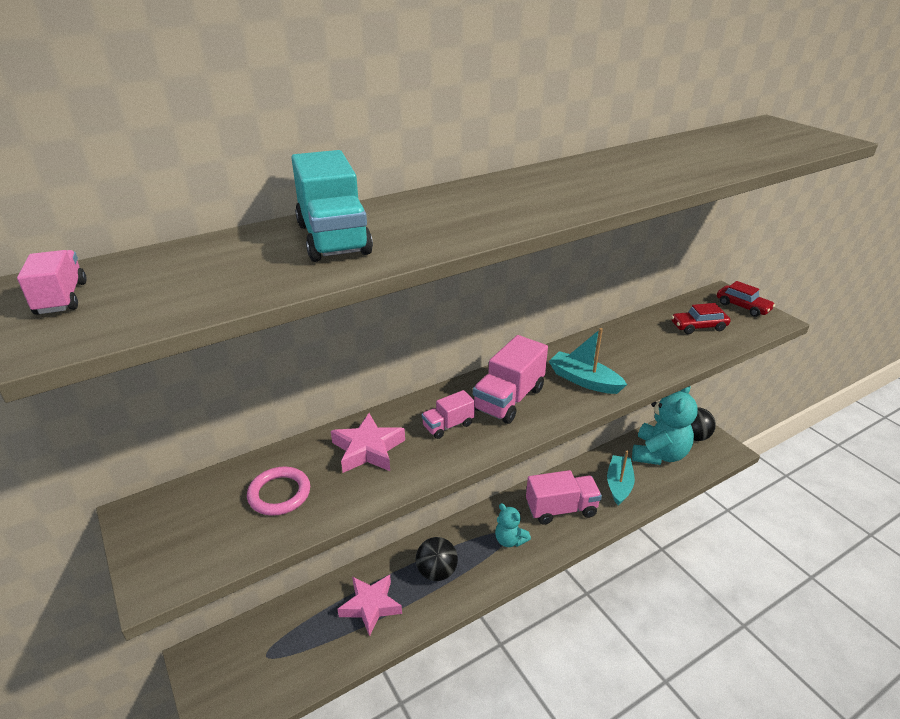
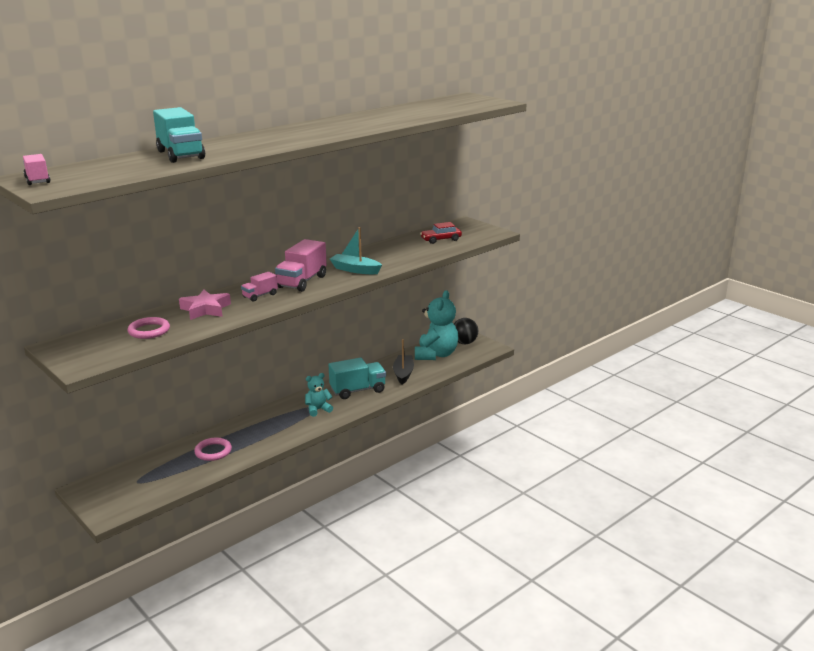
camera: 10 degrees left, 10 degrees down
(371, 606) = (213, 451): pink star -> pink ring
(436, 572) = (262, 430): black ball -> none
(510, 540) = (318, 409): turquoise teddy bear -> turquoise teddy bear turned 120 degrees clockwise
(561, 509) = (358, 390): pink truck -> turquoise truck
(619, 485) = (403, 374): turquoise boat -> black boat
(742, 307) = (475, 228): red car -> none

